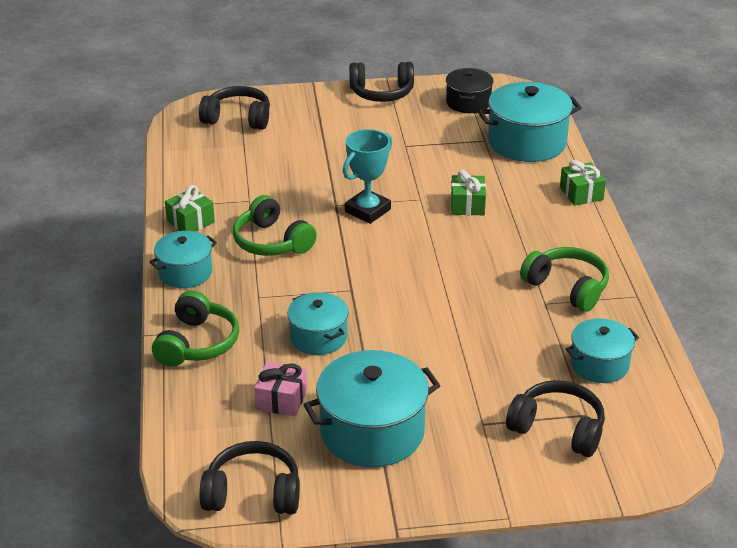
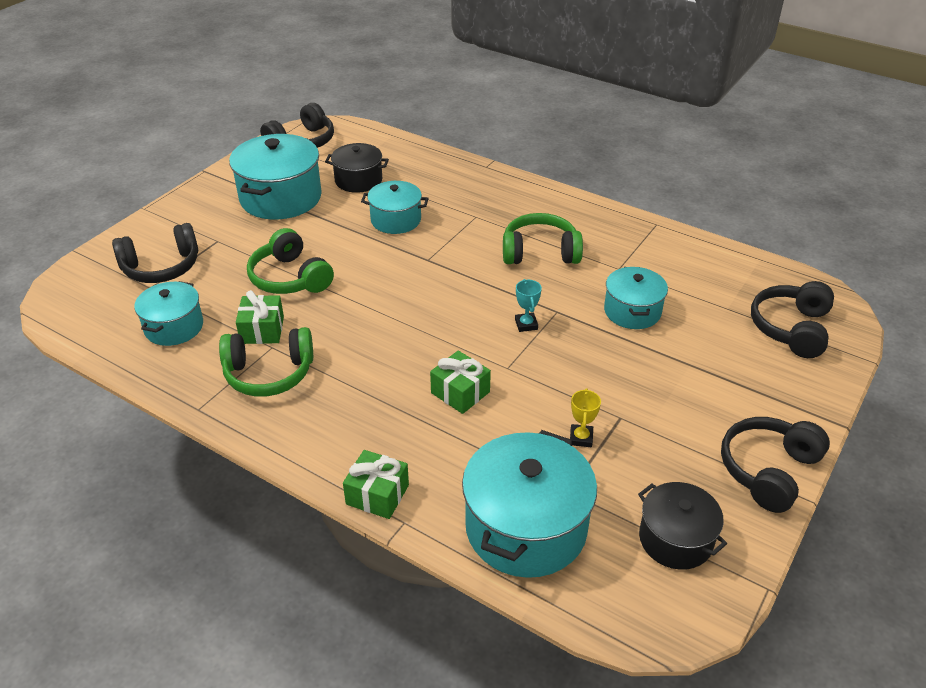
camera: 130 degrees right, 5 degrees up
(185, 272) = (547, 199): turquoise pot -> turquoise pot (632, 311)
(190, 222) = (616, 227): green gift -> green gift (262, 330)
(197, 343) = (457, 174): green headphones -> green headphones (290, 278)
(238, 118) = (791, 328): black headphones -> black headphones turned 150 degrees clockwise
(281, 400) = (358, 180): pink gift -> black pot
(367, 210) = (526, 324): turquoise trophy -> turquoise trophy, size x0.51
(441, 151) = (581, 438): none -> yellow trophy

